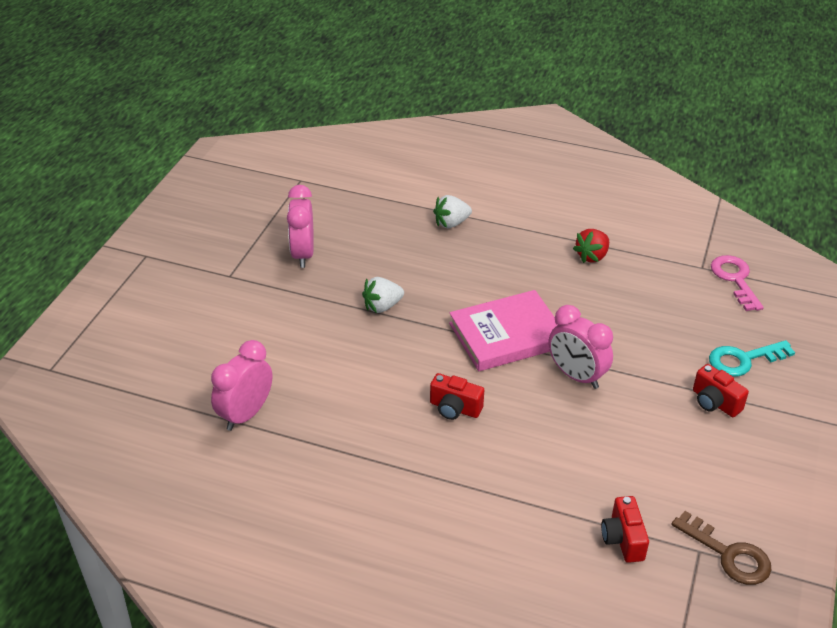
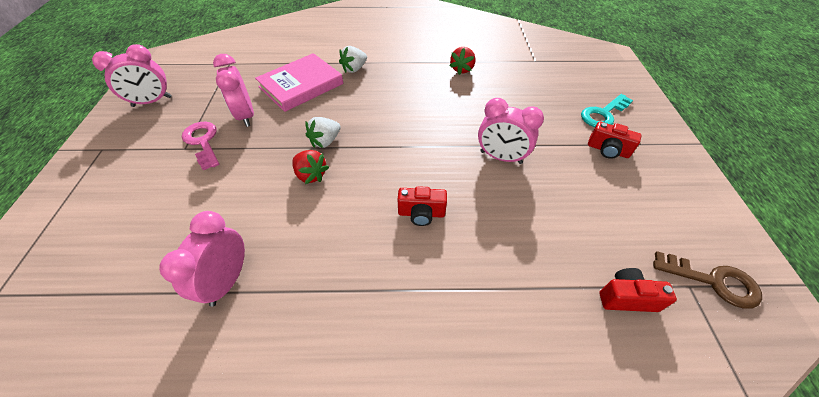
camera: 20 degrees left, 10 degrees up
(204, 211) = (152, 102): none -> pink clock
(354, 339) = (311, 175): none -> red strawberry
(507, 335) = (433, 139): pink book -> pink book (301, 85)
(623, 539) = (626, 298): red camera -> red camera turned 120 degrees clockwise
(735, 280) = (560, 64): pink key -> pink key (203, 142)

